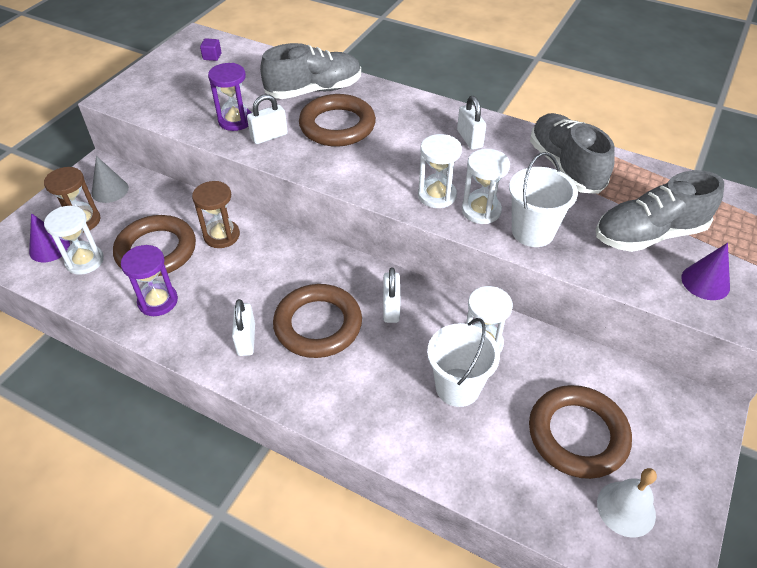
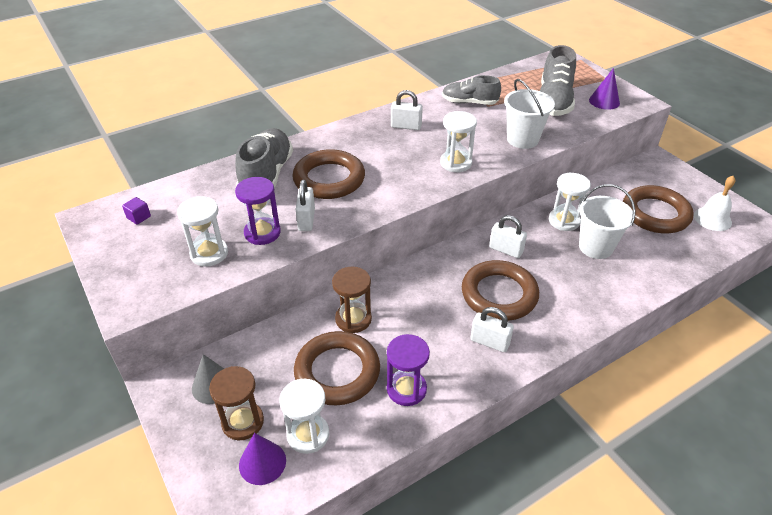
camera: 60 degrees left, 5 degrees down
(481, 210) = (486, 151): white hourglass -> white hourglass (209, 253)
(565, 167) = (469, 102): grey shoe -> grey shoe, size x0.66

